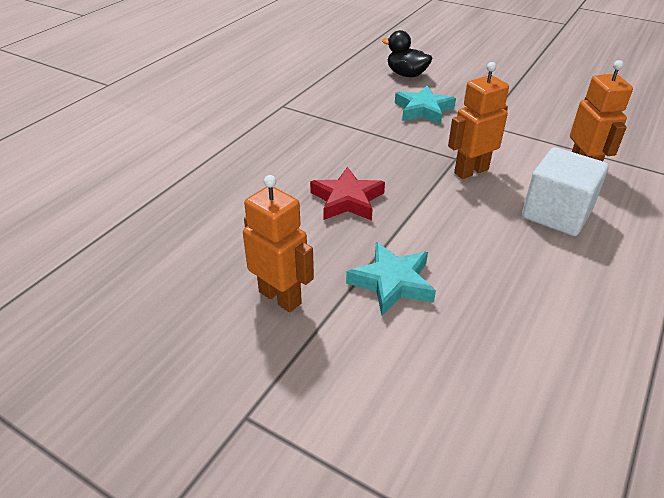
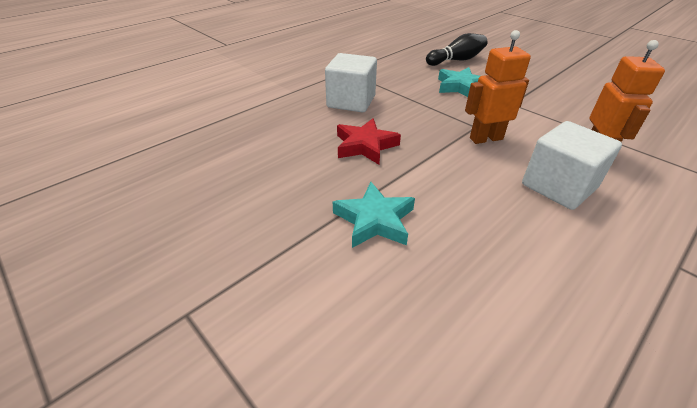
camera: 15 degrees right, 0 degrees up
(280, 297) = (270, 214): orange robot -> none
(307, 146) = (351, 101): none -> white cube
(406, 74) = (456, 60): black duck -> black bowling pin

